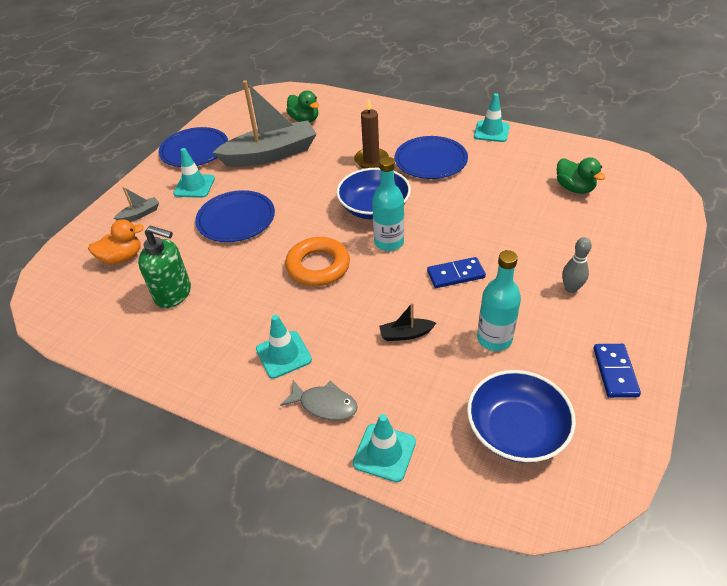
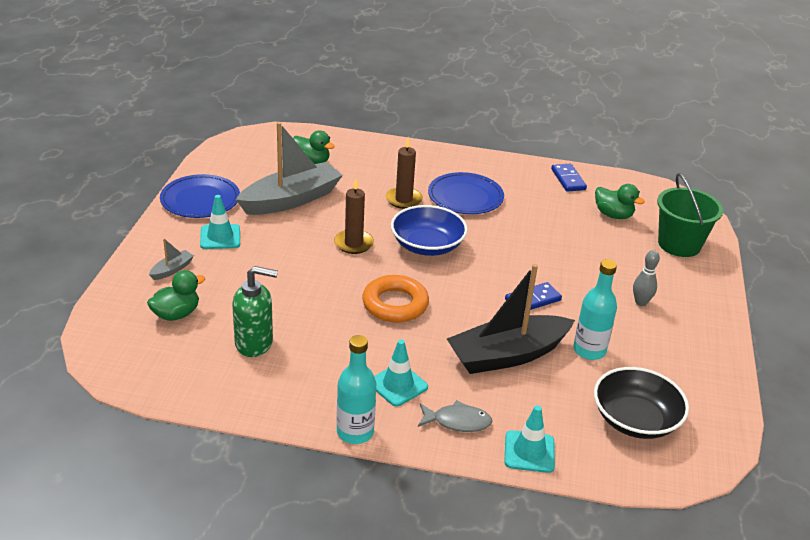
camera: 20 degrees left, 10 degrees down
(122, 258) = (176, 314): orange duck -> green duck
(236, 219) = (285, 267): blue plate -> none
(307, 201) = (353, 243): none -> brown candle
(389, 242) = (456, 276): turquoise bottle -> turquoise bottle (355, 432)
(406, 334) = (507, 355): black boat -> black boat, size x2.46
(491, 131) = (514, 166): turquoise traffic cone -> none
(516, 430) = (635, 419): blue bowl -> black bowl
(615, 372) = (700, 365): blue domino -> blue domino (568, 179)
(636, 225) = (679, 244): none -> green bucket

